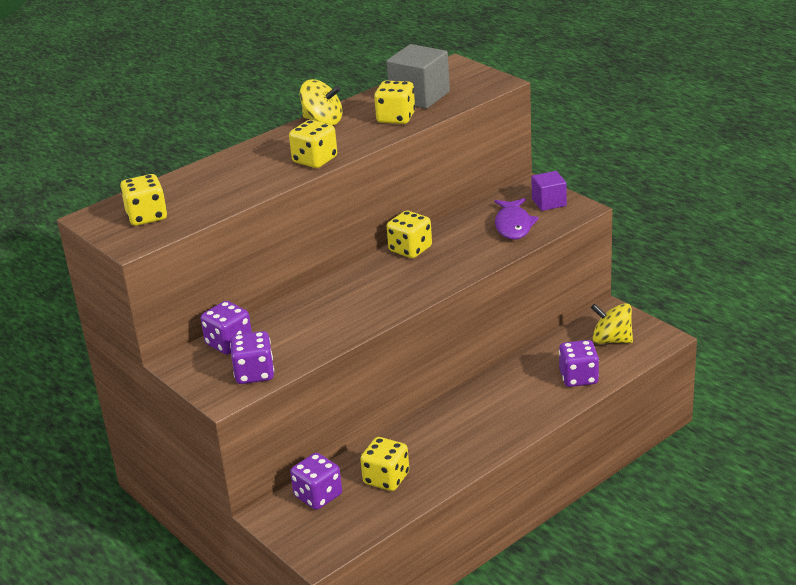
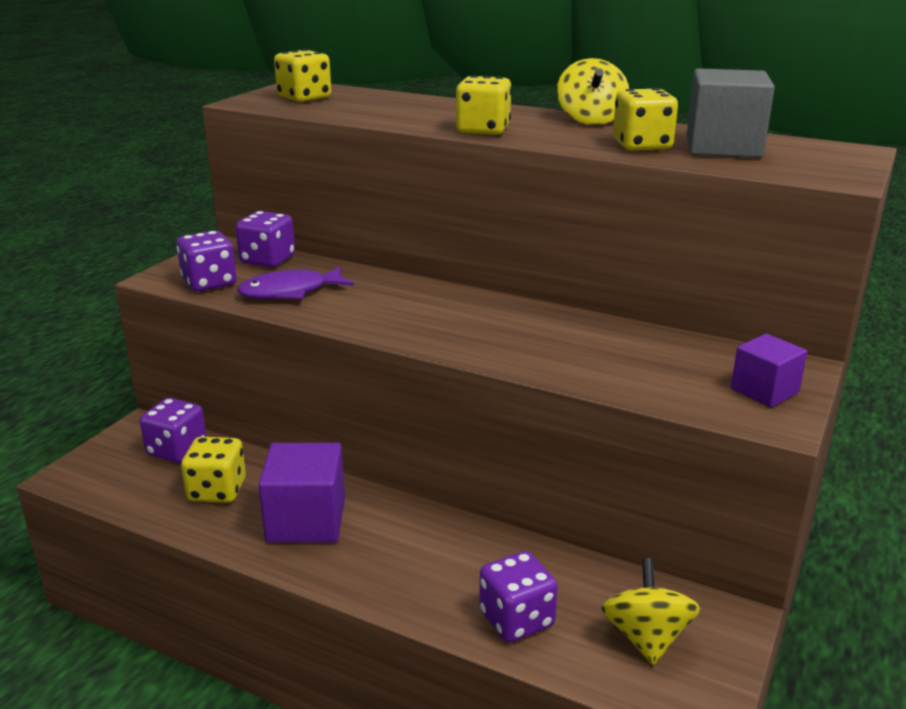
camera: 65 degrees right, 5 degrees down
(410, 249) = (533, 314): yellow dice -> none
(446, 441) = (306, 520): none -> purple cube
(513, 225) = (664, 373): purple fish -> purple fish (290, 292)

